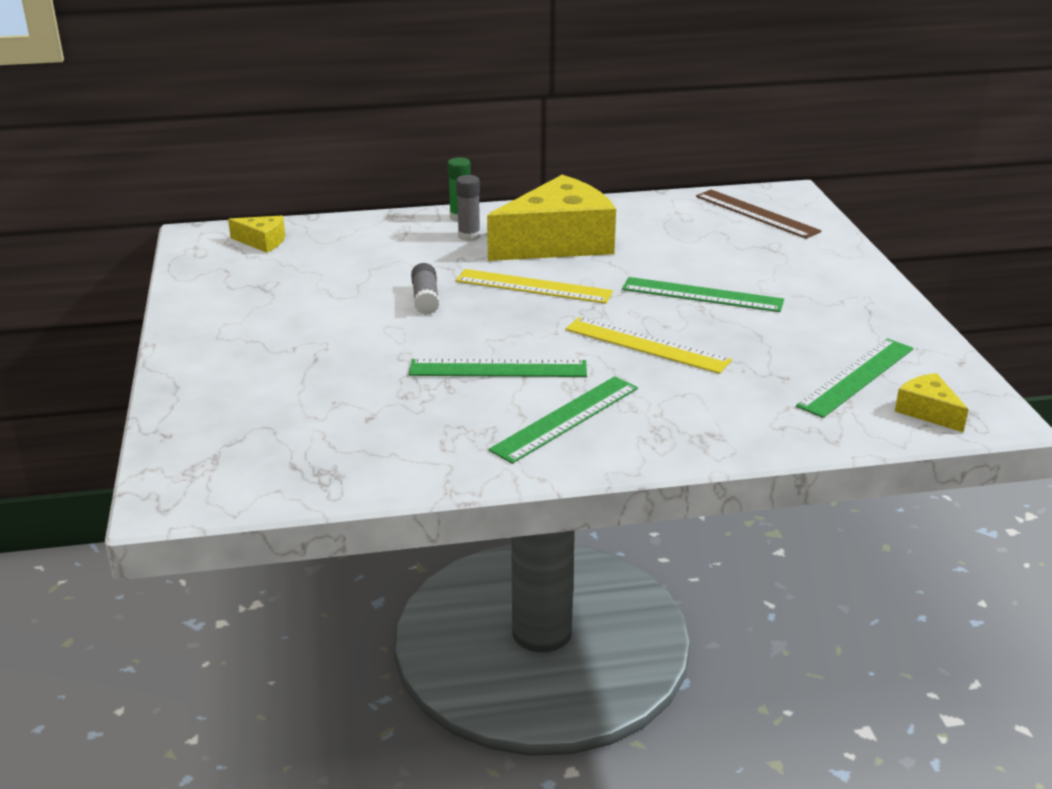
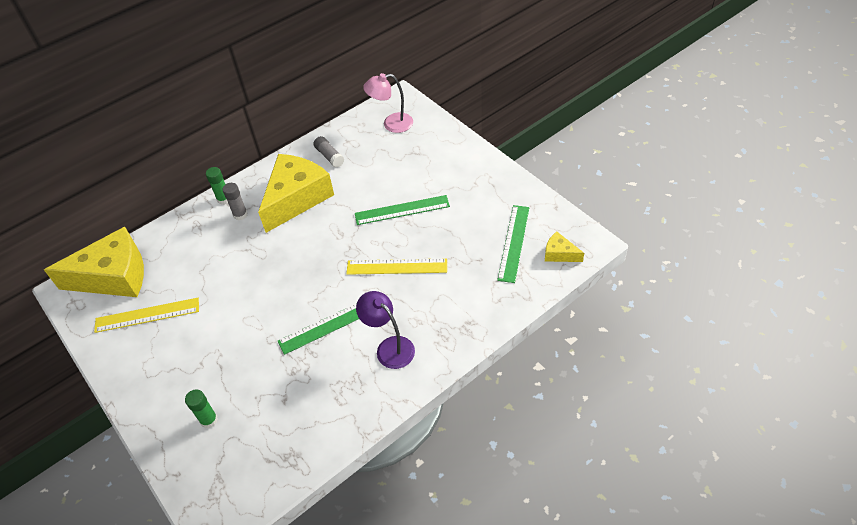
camera: 25 degrees left, 20 degrees up
(254, 401) = (209, 420): none -> green glue stick
(262, 242) = (114, 276): yellow cheese -> yellow cheese, size x2.29
(425, 299) = (251, 284): grey glue stick -> grey glue stick (329, 156)
(533, 286) = (306, 244): yellow ruler -> yellow ruler (147, 315)
(565, 418) = (389, 347): green ruler -> purple lamp
(756, 213) = (391, 124): brown ruler -> pink lamp

